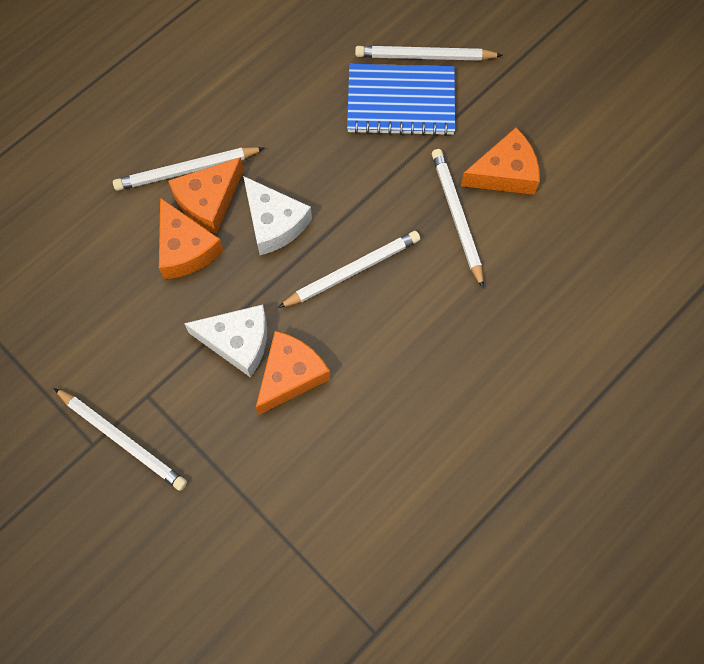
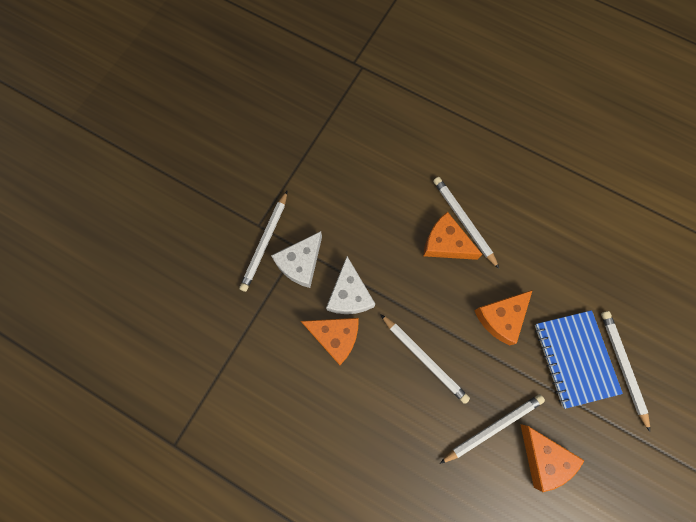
camera: 75 degrees right, 5 degrees up
(185, 248) = (406, 239): orange cheese -> orange cheese (501, 317)
(274, 223) = (444, 292): white cheese -> white cheese (300, 263)

